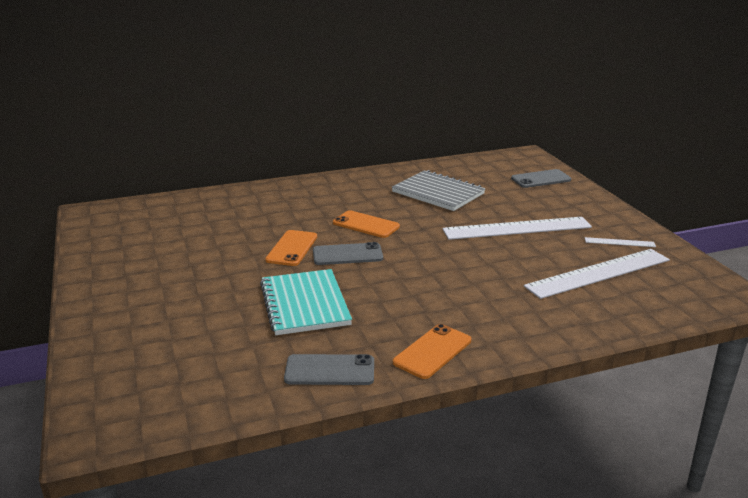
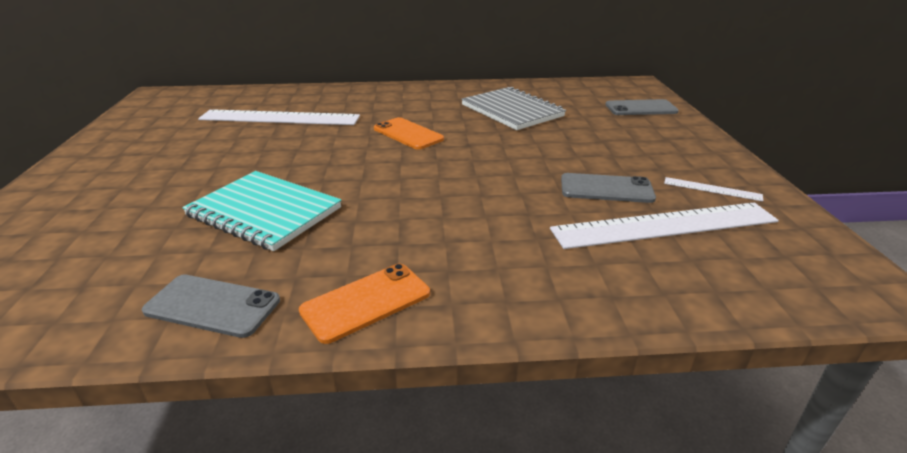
camera: 15 degrees right, 5 degrees up
(292, 248) = (308, 149): orange phone -> none
(304, 304) = (264, 212): turquoise notebook -> turquoise notebook turned 60 degrees counterclockwise
(347, 254) = (361, 162): grey phone -> grey phone (606, 189)
(517, 228) = (582, 157): white ruler -> white ruler (279, 118)

